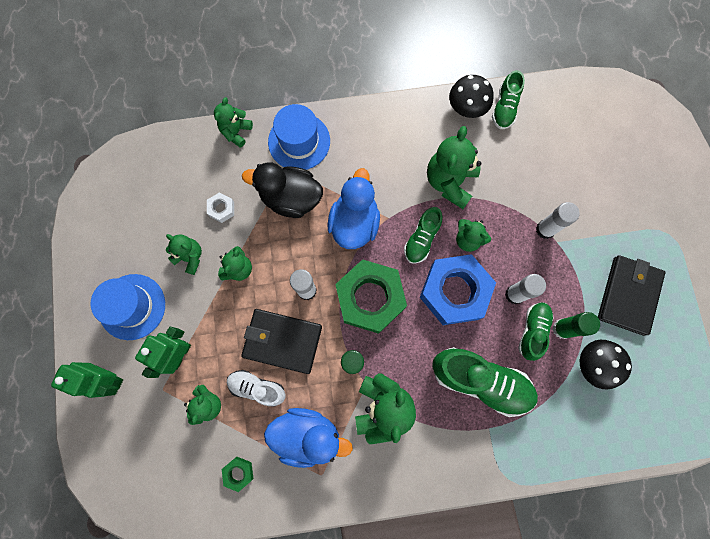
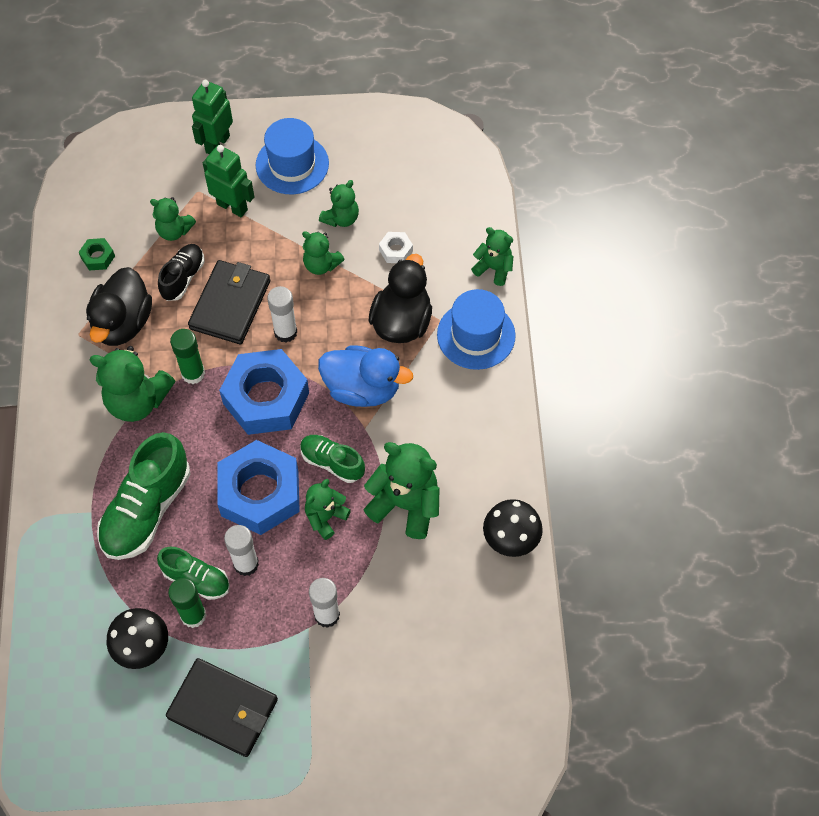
camera: 95 degrees right, 15 degrees down
(257, 388) = (183, 278): white shoe -> black shoe
(307, 435) = (123, 323): blue duck -> black duck
(370, 298) = (266, 398): green nut -> blue nut
(504, 108) = (508, 588): green shoe -> none

